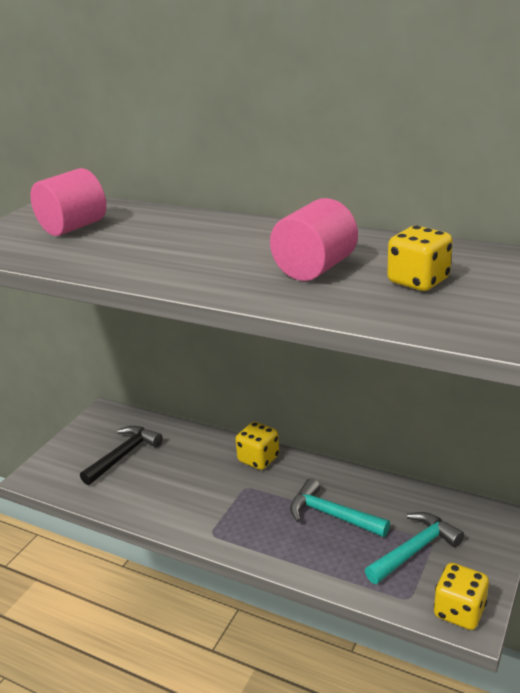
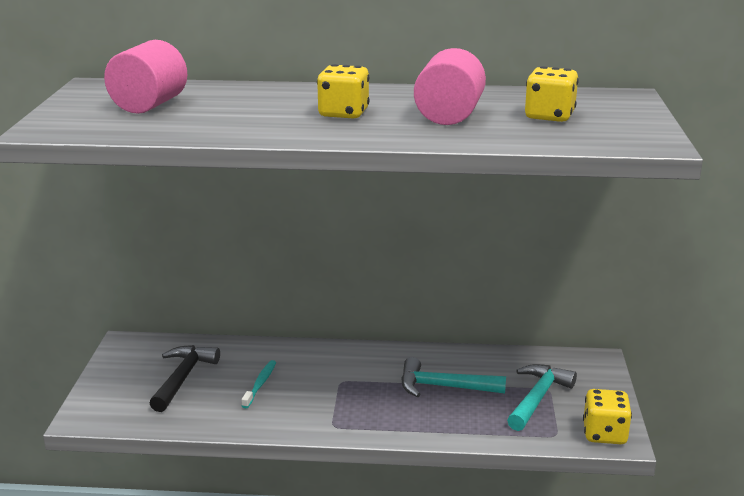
camera: 25 degrees left, 5 degrees down
(178, 475) = (260, 384): none -> turquoise toothbrush
(258, 459) = (337, 355): yellow dice -> yellow dice (343, 113)

